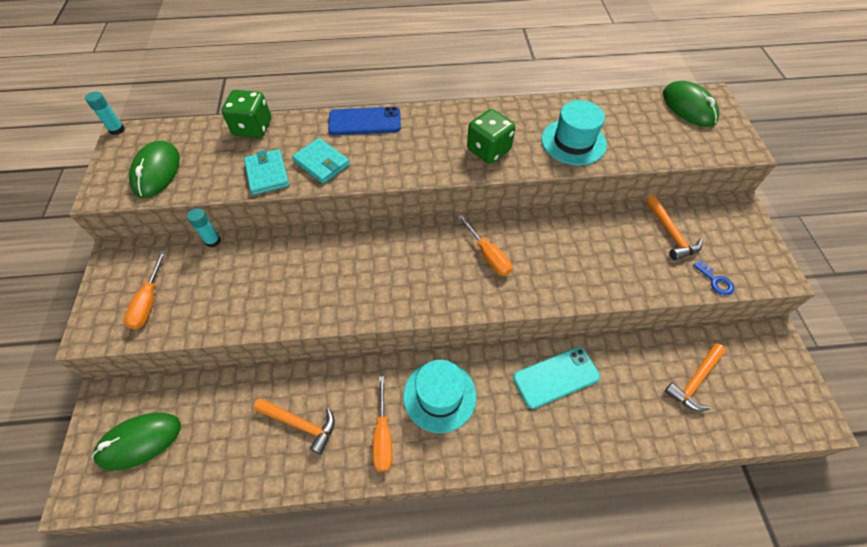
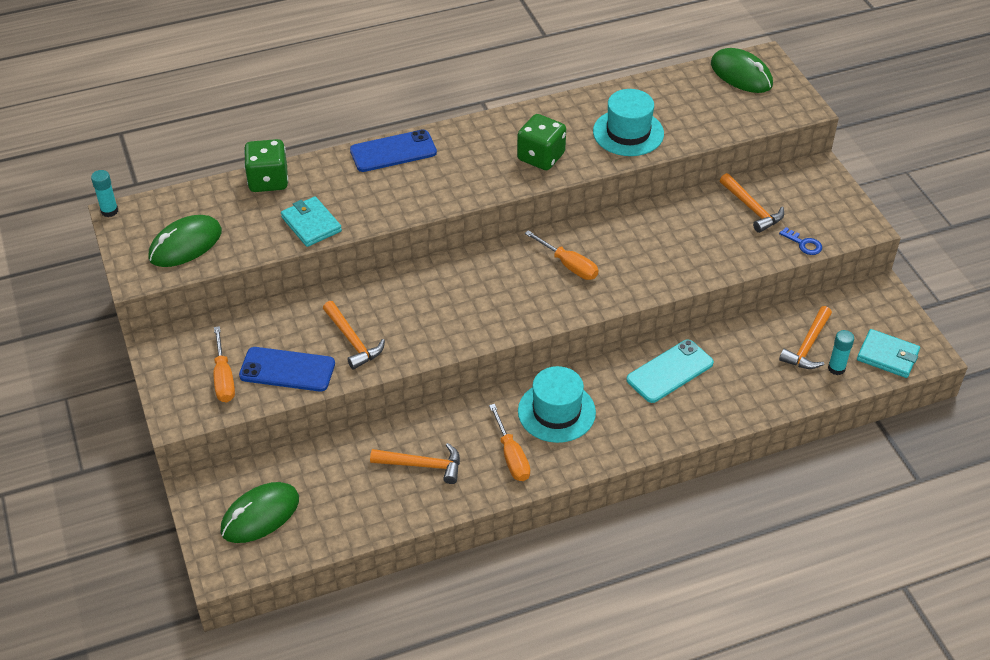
camera: 15 degrees left, 10 degrees down
(156, 172) = (185, 244): green mouse -> green mouse turned 60 degrees clockwise
(204, 306) = (287, 370): none -> blue phone
(213, 241) = (261, 310): turquoise glue stick -> turquoise glue stick (836, 368)
(272, 290) = (352, 341): none -> orange hammer
(321, 163) = (365, 202): turquoise wallet -> turquoise wallet (887, 356)

